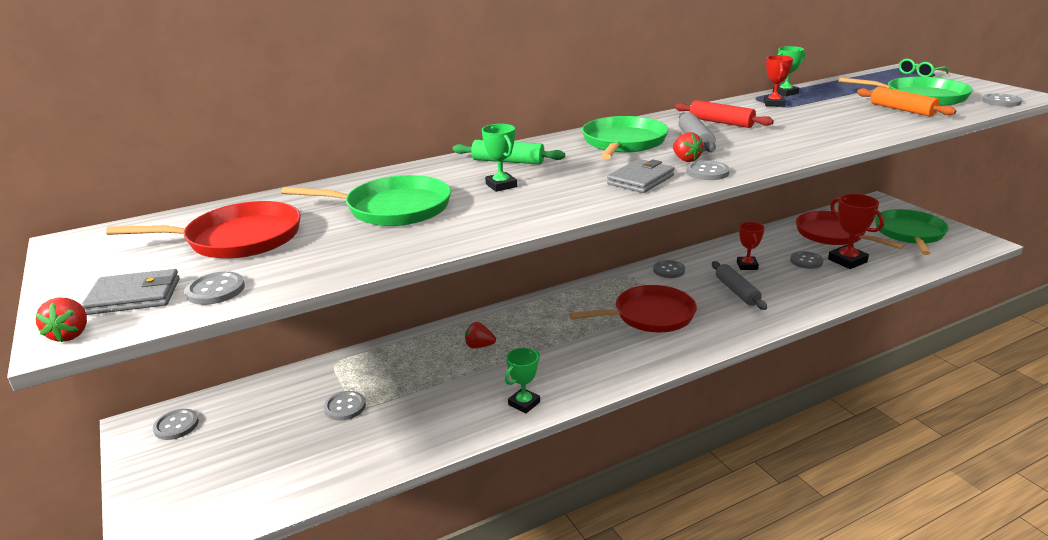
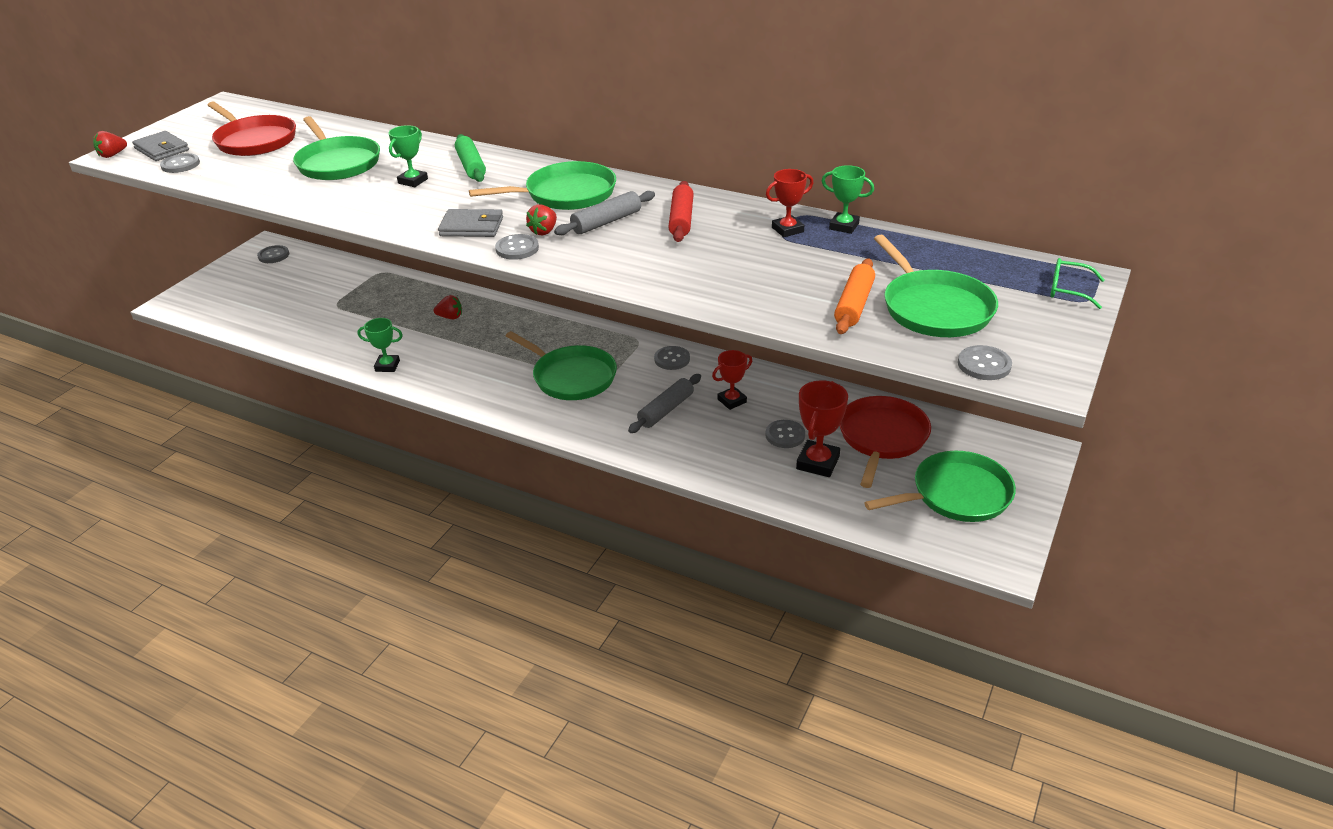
camera: 55 degrees right, 10 degrees up
(345, 407) = (332, 300): grey button -> none
(479, 346) = (450, 317): red strawberry -> red strawberry turned 120 degrees clockwise
(650, 315) = (571, 377): red pan -> green pan

